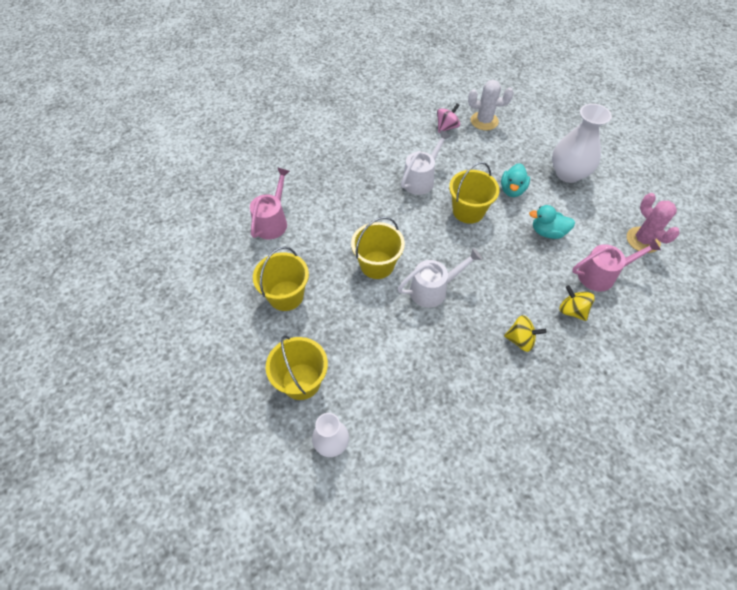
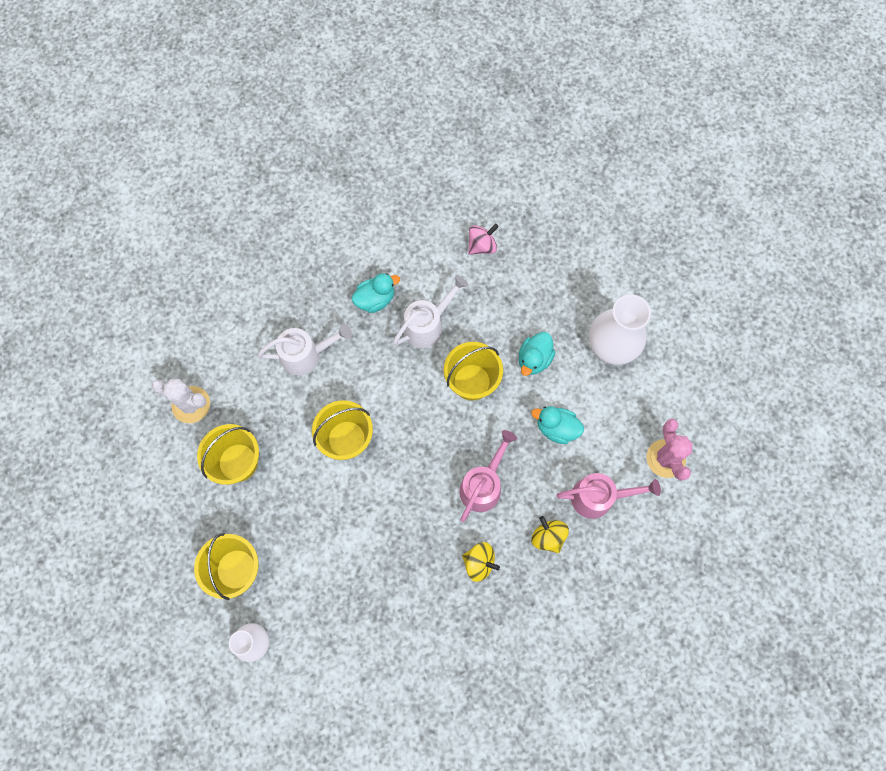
camera: 10 degrees right, 15 degrees up
(273, 221) = (240, 358): pink watering can -> pink watering can (483, 484)
(375, 169) = (375, 299): none -> turquoise duck
(434, 289) = (402, 483): white watering can -> white watering can (307, 355)
(484, 121) = (533, 243): white cactus -> white cactus (191, 404)

